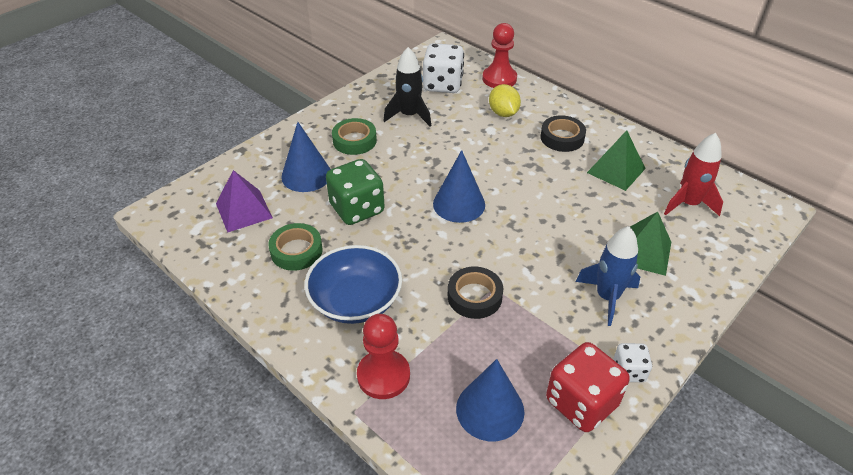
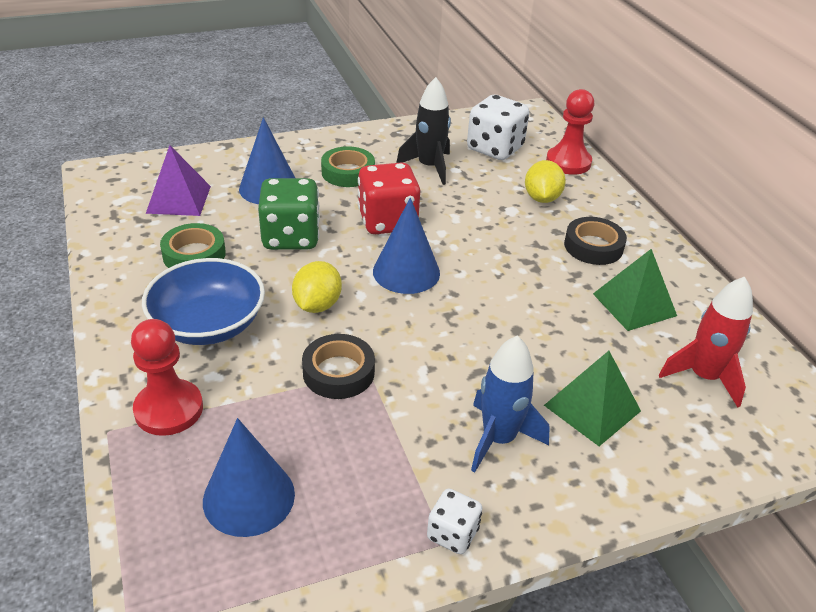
camera: 25 degrees right, 5 degrees down
(419, 253) = (317, 305): none -> yellow lemon
(581, 403) = (361, 541): red dice -> red dice (387, 221)

